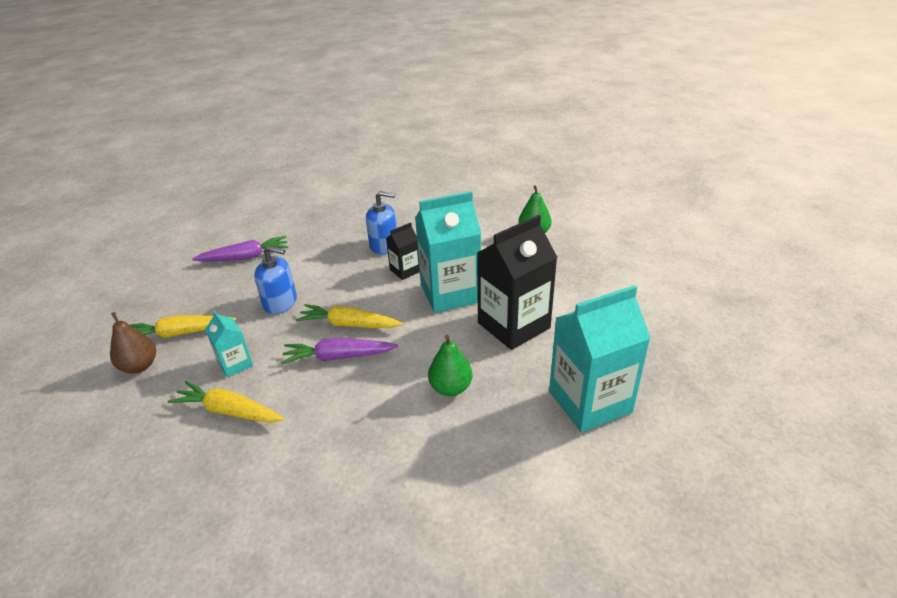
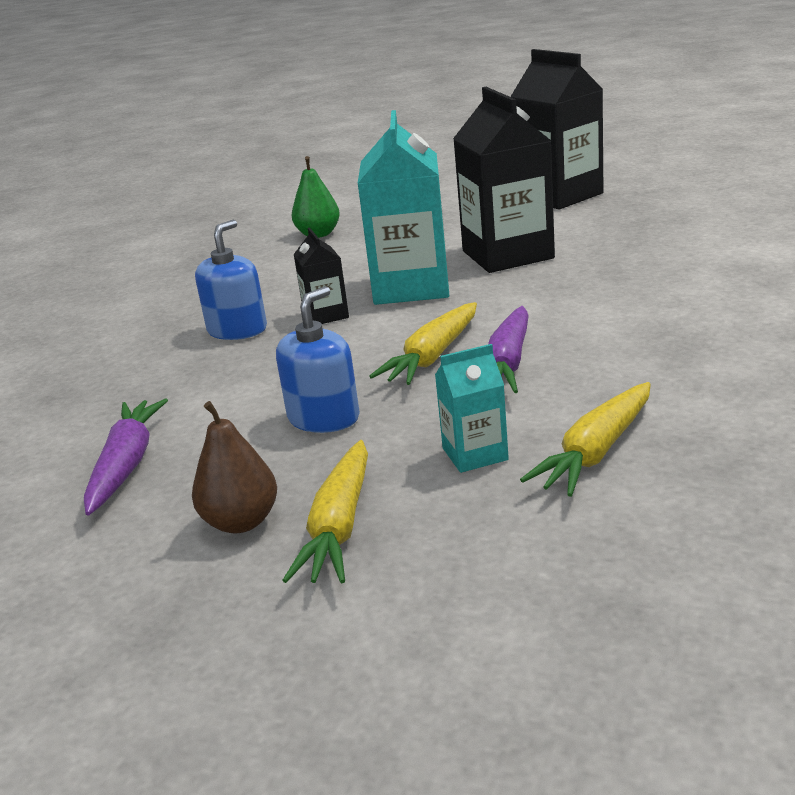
camera: 70 degrees left, 10 degrees down
(140, 366) = (419, 570): brown pear -> brown pear (241, 522)
(450, 388) = (608, 292): green pear -> none
(590, 401) = (658, 229): turquoise carton -> none
(654, 331) = (559, 196): none -> black carton

